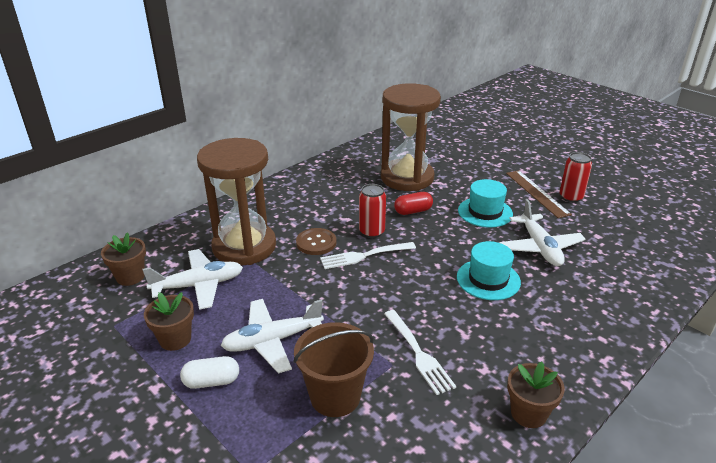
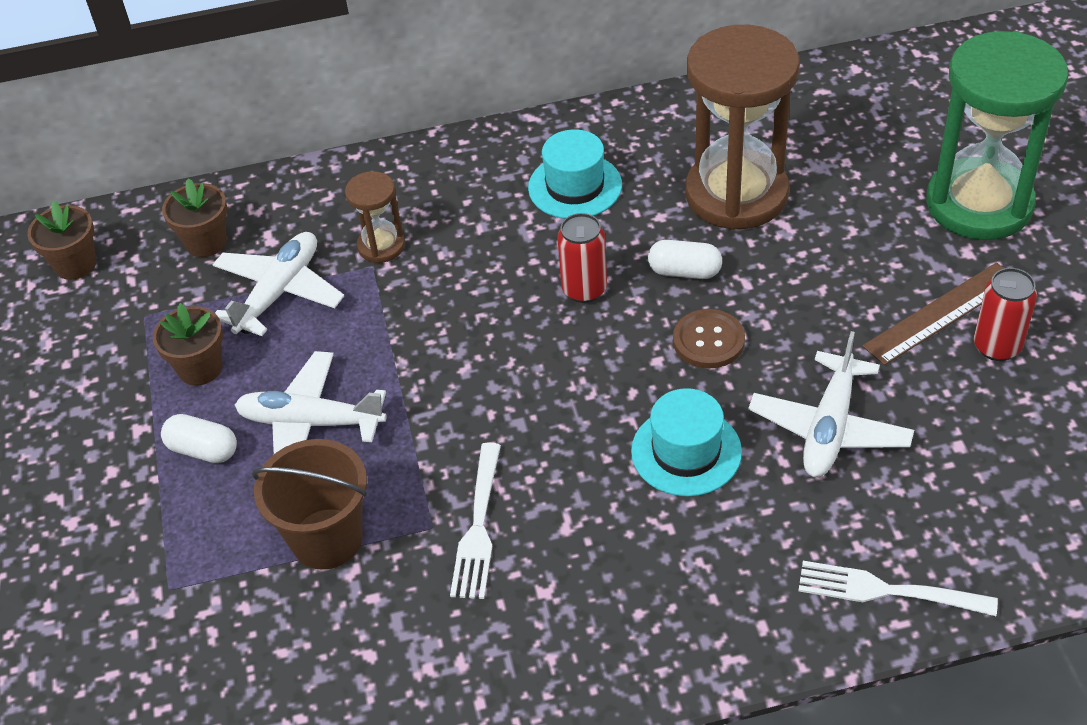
camera: 35 degrees right, 15 degrees up
(198, 285) = (279, 292): white plane -> white plane turned 75 degrees counterclockwise
(244, 247) = (381, 246): brown hourglass -> brown hourglass, size x0.46
(316, 243) = (486, 278): brown button -> brown button (708, 341)
(364, 255) = (537, 330): white fork -> white fork (887, 590)
(413, 211) = (684, 271): red capsule -> white capsule
(485, 212) = (805, 319): turquoise hat -> turquoise hat (575, 186)
(509, 155) = (979, 204): none -> green hourglass
(528, 413) = (544, 679): brown flower pot -> brown flower pot (75, 264)
(537, 193) = (941, 313): brown ruler -> brown ruler turned 45 degrees clockwise

